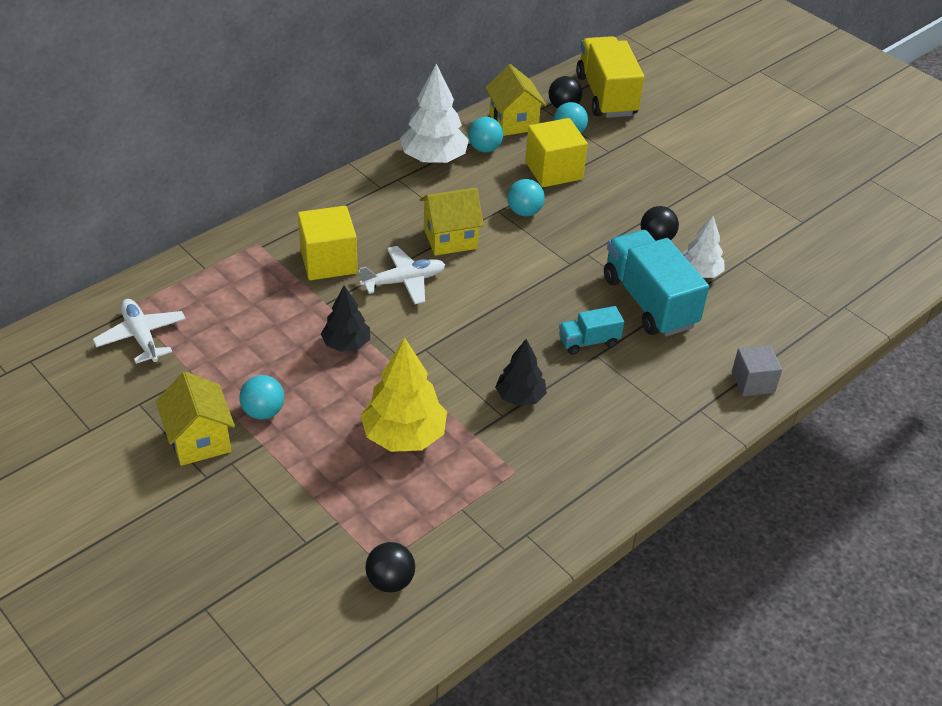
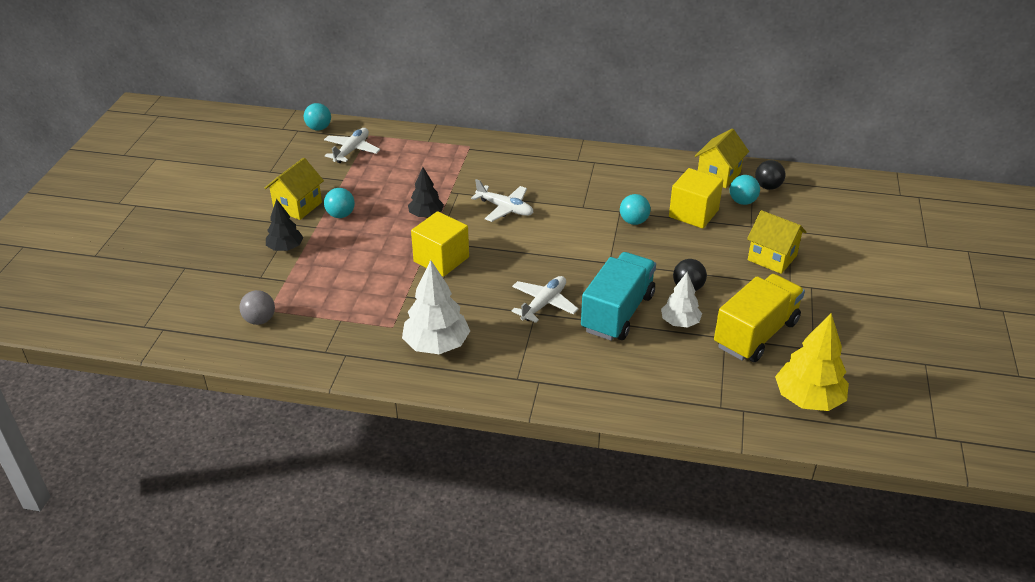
camera: 55 degrees right, 5 degrees down
(328, 261) = (486, 175): yellow cube -> yellow cube (441, 259)
(390, 581) = (260, 320): black ball -> grey ball
(404, 436) = (376, 271): yellow tree -> yellow tree (808, 399)
(434, 159) = (633, 165): white tree -> white tree (436, 345)
(450, 238) = (567, 206): yellow house -> yellow house (772, 258)
(484, 148) = (673, 177): turquoise ball -> turquoise ball (319, 128)
(520, 397) = (459, 299): black tree -> black tree (285, 248)
(588, 342) = (544, 304): turquoise truck -> white plane
(606, 95) = (811, 197): yellow truck -> yellow truck (756, 334)
(753, 382) = (597, 396): grey cube -> none

